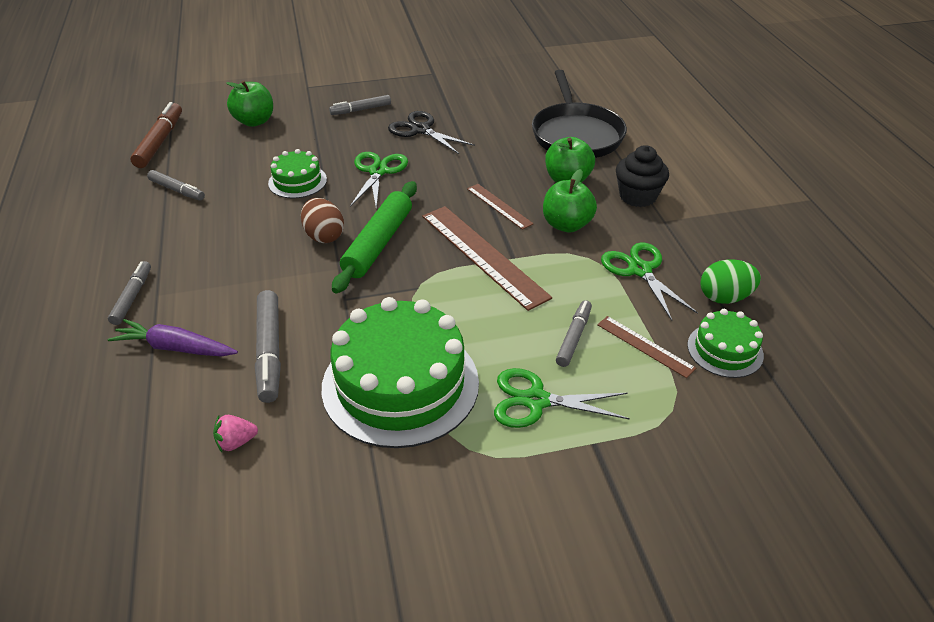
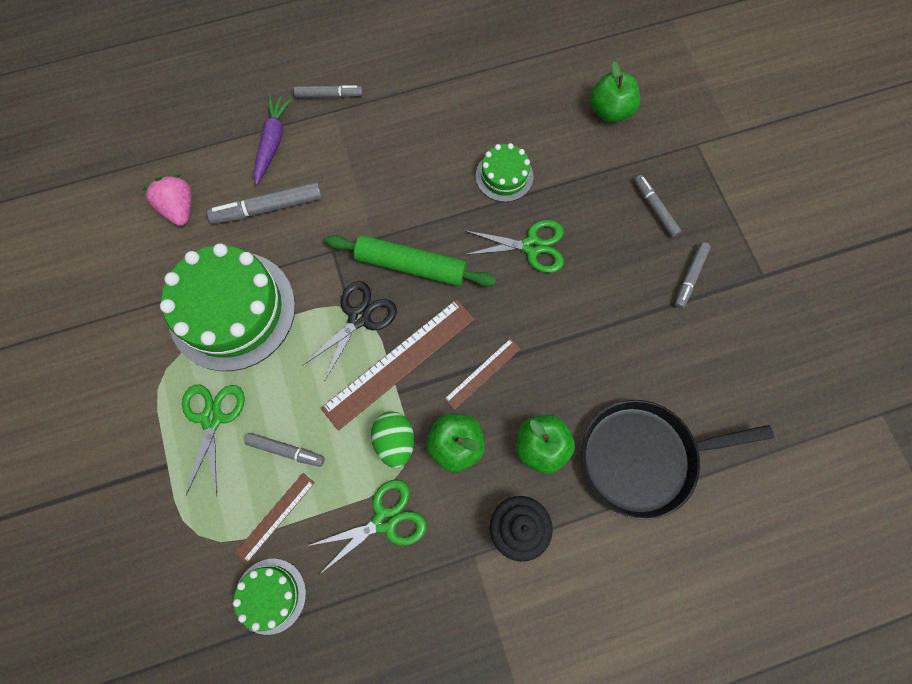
camera: 85 degrees right, 30 degrees up
(160, 141) = (557, 41): brown marker -> none
(177, 190) = (477, 80): grey marker -> grey marker (690, 277)
(236, 442) = (179, 208): pink strawberry -> pink strawberry, size x1.63
(324, 236) = (419, 217): brown egg -> none
(420, 130) = (622, 278): black scissors -> black scissors (359, 318)
(724, 297) = (346, 607): green egg -> green egg (395, 441)

